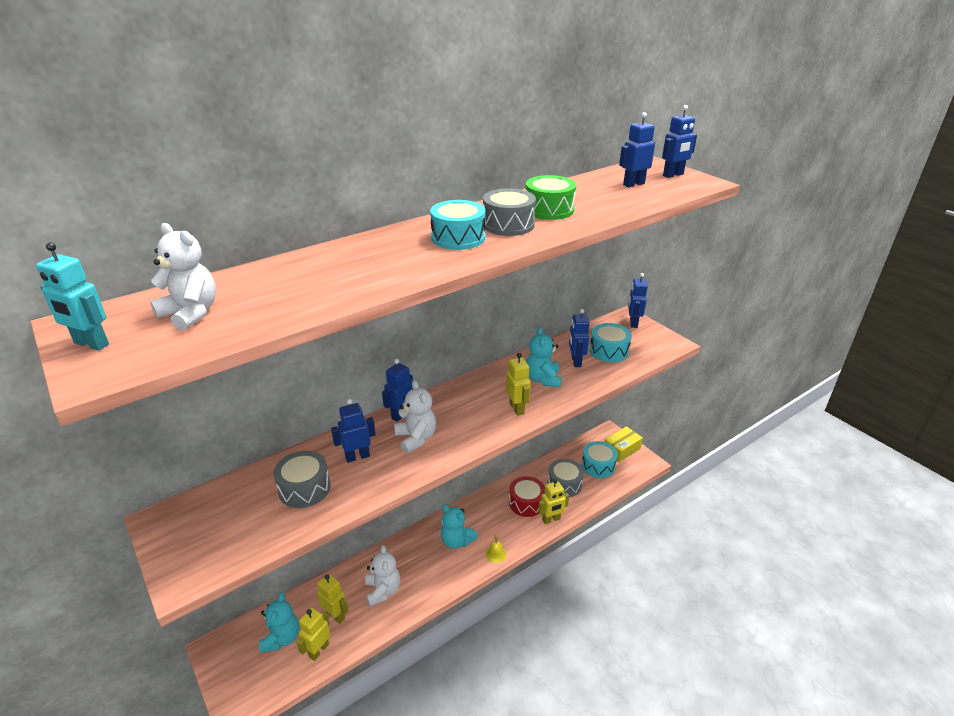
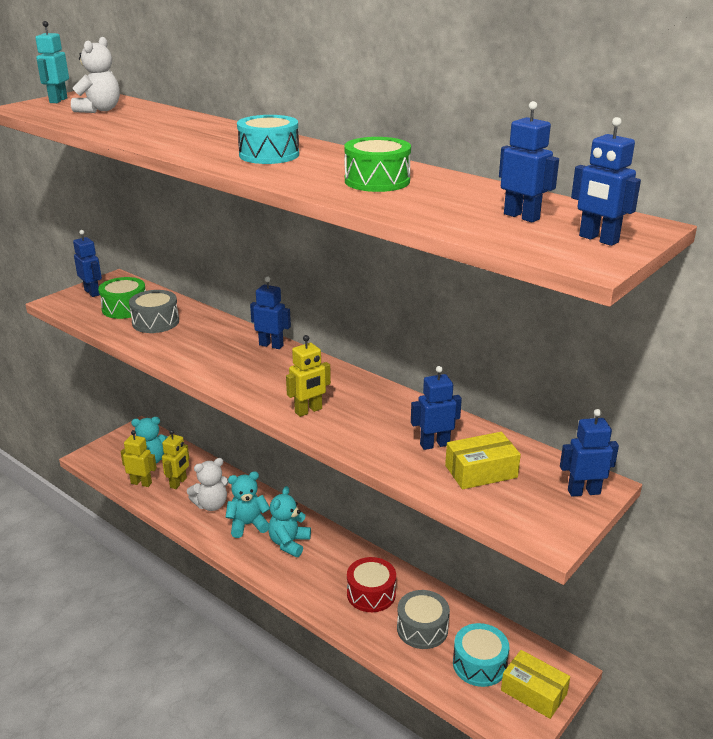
camera: 75 degrees right, 5 degrees down
(251, 513) = (125, 308): none -> green drum
(357, 456) = (201, 336): blue robot -> blue robot (92, 292)
(416, 438) = (236, 359): white teddy bear -> none
(496, 554) = (279, 579): yellow bell -> none
(508, 225) = (316, 169): grey drum -> none
(543, 379) = (378, 422): turquoise teddy bear -> turquoise teddy bear (248, 525)
(551, 519) = (350, 623): yellow robot -> none
(609, 351) = (481, 471): turquoise drum -> yellow box

